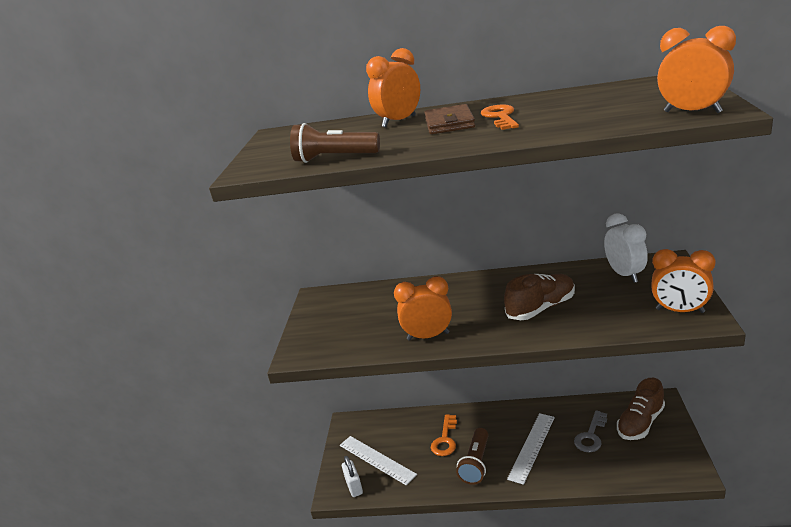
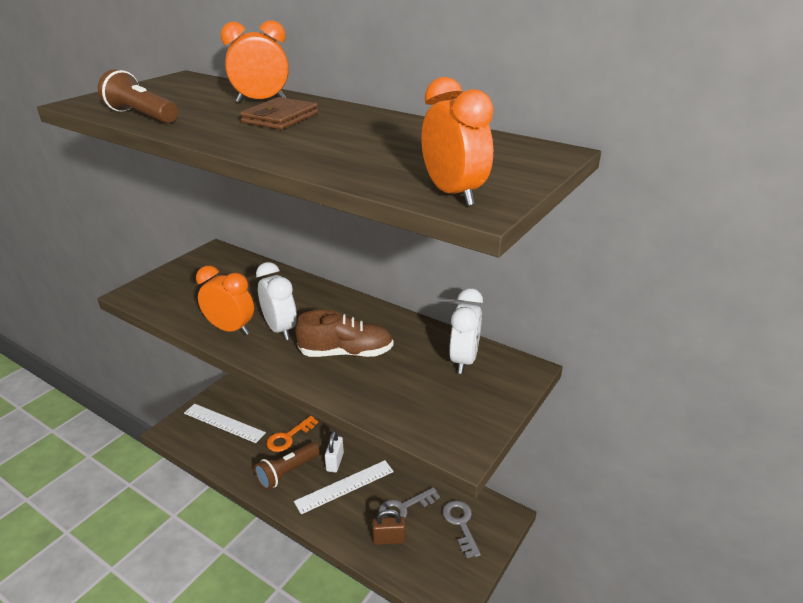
camera: 25 degrees right, 5 degrees up
(354, 486) = (186, 435): white padlock -> white padlock (335, 462)
(377, 459) = (224, 423): white ruler -> white ruler turned 45 degrees counterclockwise
(467, 318) = (280, 329): none -> white clock
(500, 117) = (323, 128): orange key -> none
(606, 461) = (389, 539): none -> brown padlock
(640, 423) = (460, 524): brown shoe -> grey key
(680, 311) = (453, 425): orange clock -> none

